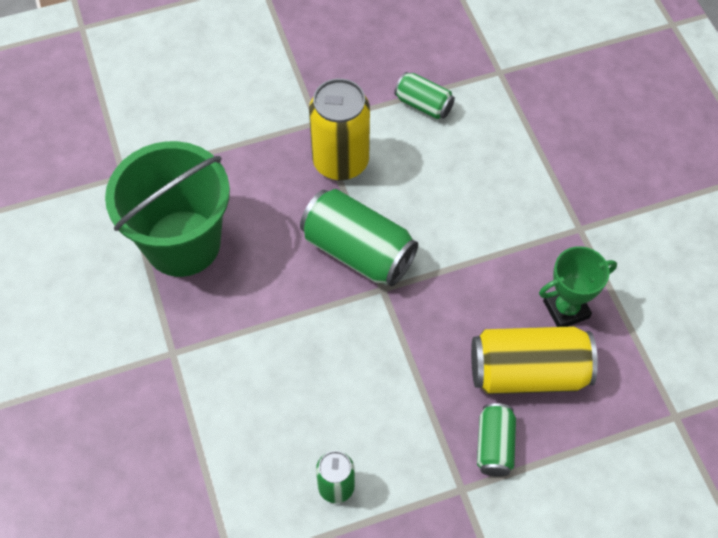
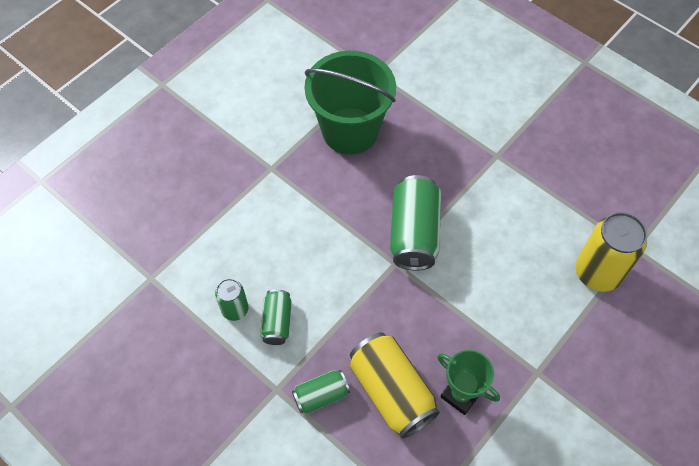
camera: 60 degrees right, 0 degrees up
(340, 161) = (476, 186): yellow can -> yellow can (597, 273)
(423, 105) = (564, 213): green can -> green can (277, 322)

